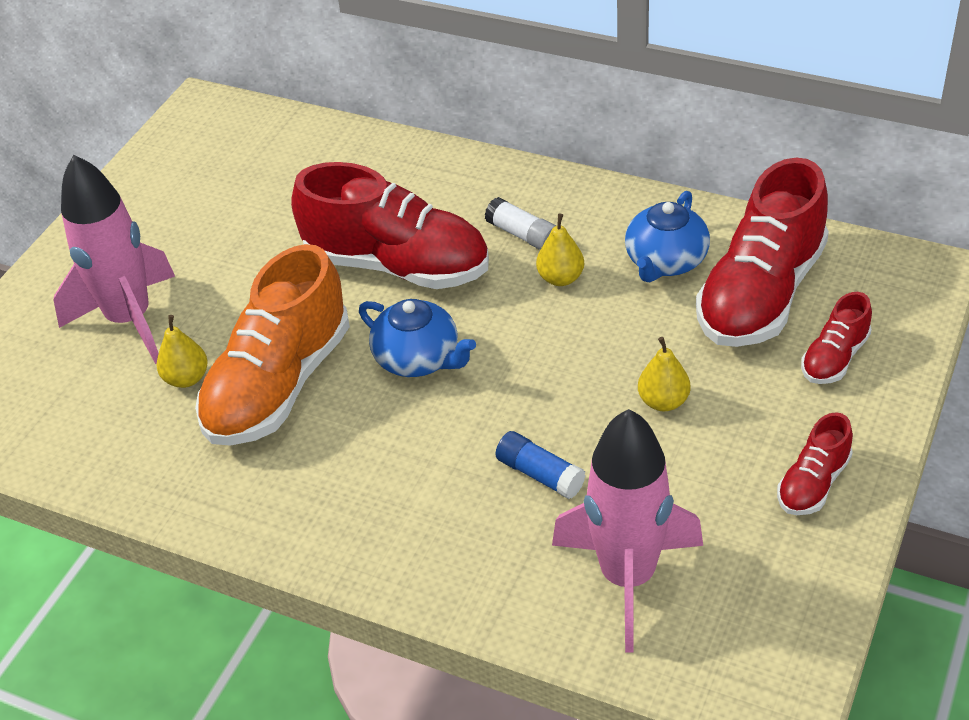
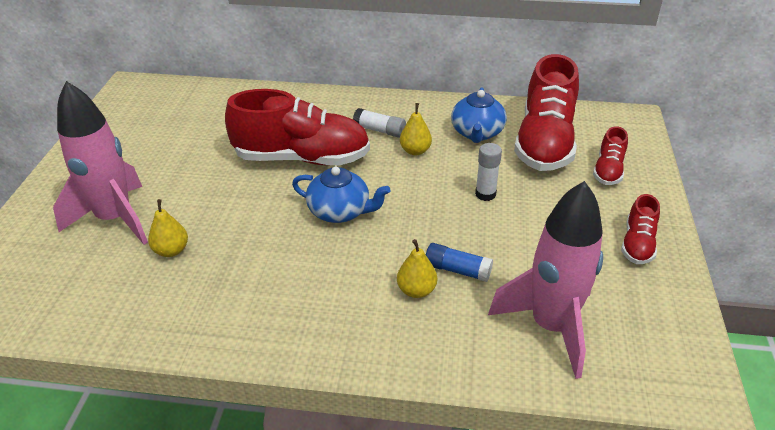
camera: 20 degrees left, 5 degrees down
(279, 385) = (244, 243): orange shoe -> none
(631, 366) = (485, 194): none -> white glue stick
(663, 401) = (517, 211): yellow pear -> yellow pear (416, 290)

